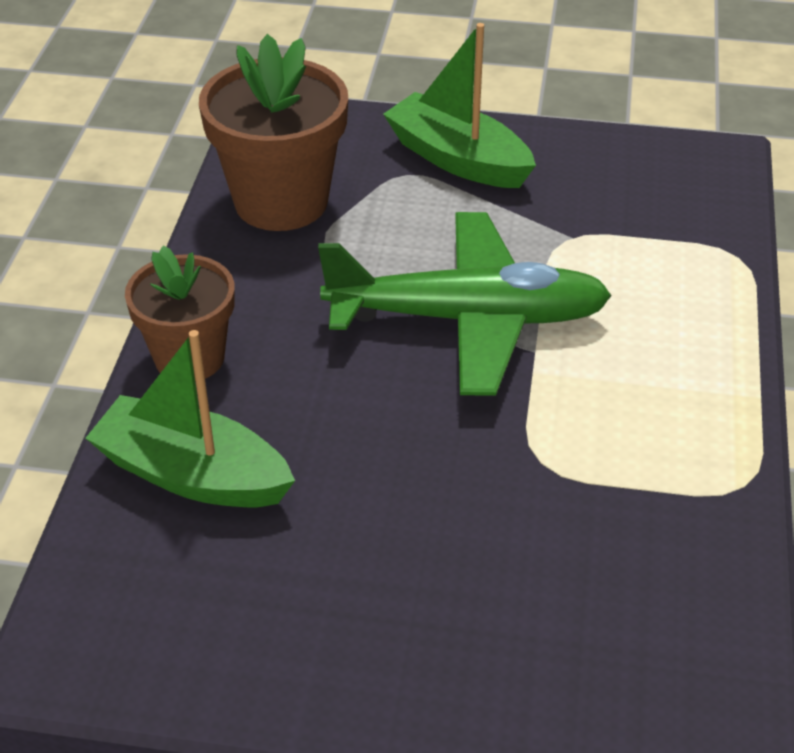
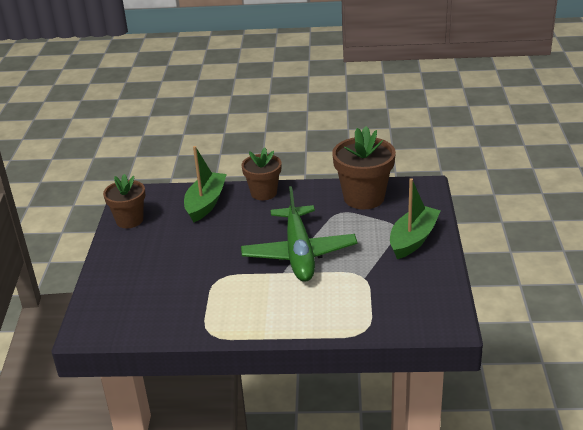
camera: 85 degrees right, 10 degrees down
(214, 656) = (129, 220): none -> brown flower pot

